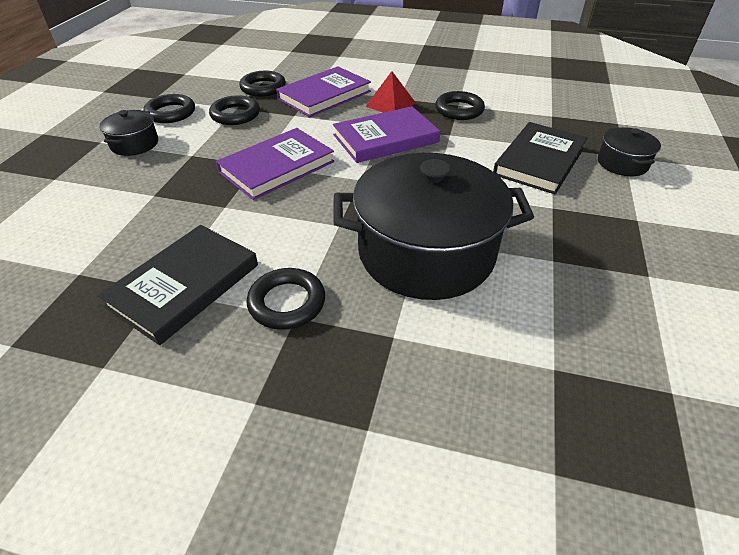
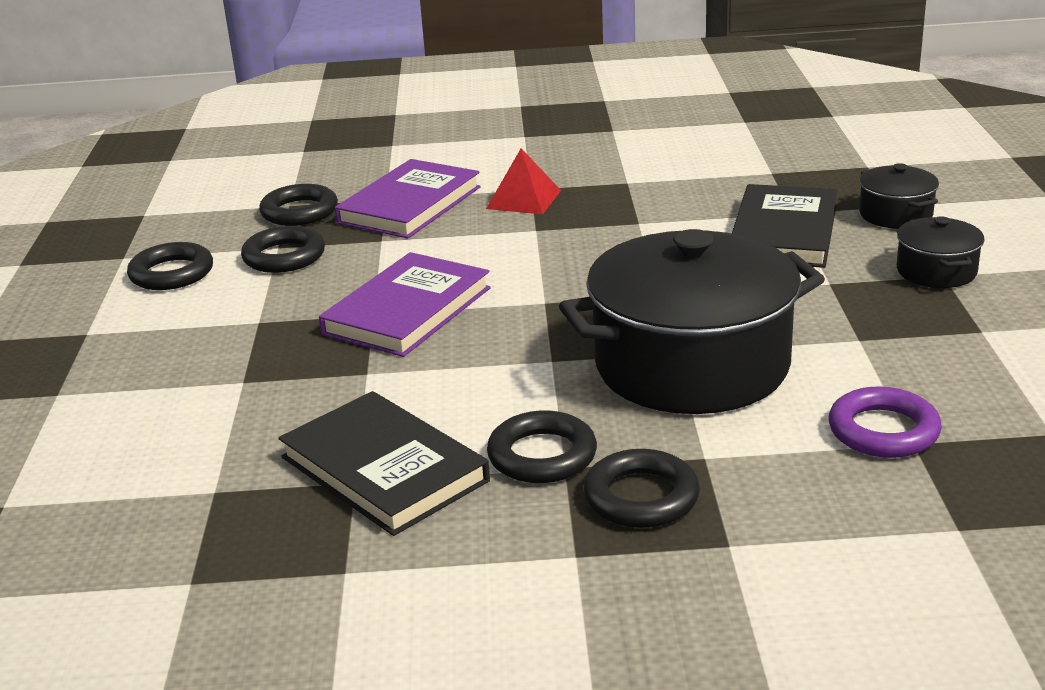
camera: 15 degrees left, 15 degrees down
(134, 144) = (149, 325): black pot -> black pot (936, 271)
(184, 285) = (383, 469): black book -> black book turned 60 degrees counterclockwise
(385, 138) = (547, 245): purple book -> none
(459, 110) = (633, 189): black ring -> black ring (641, 497)
(536, 350) = (883, 431): none -> purple ring

